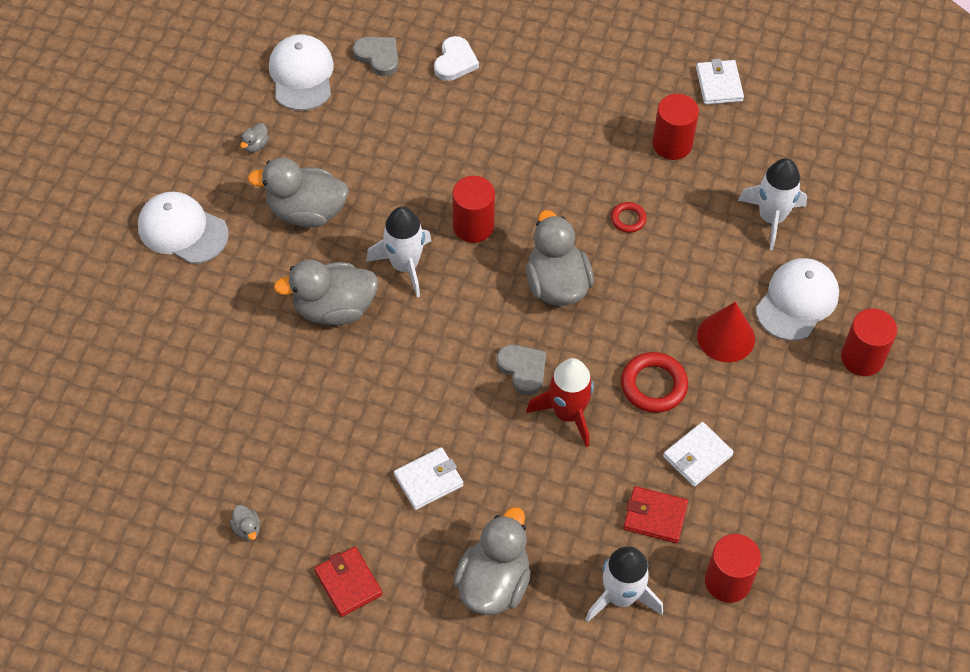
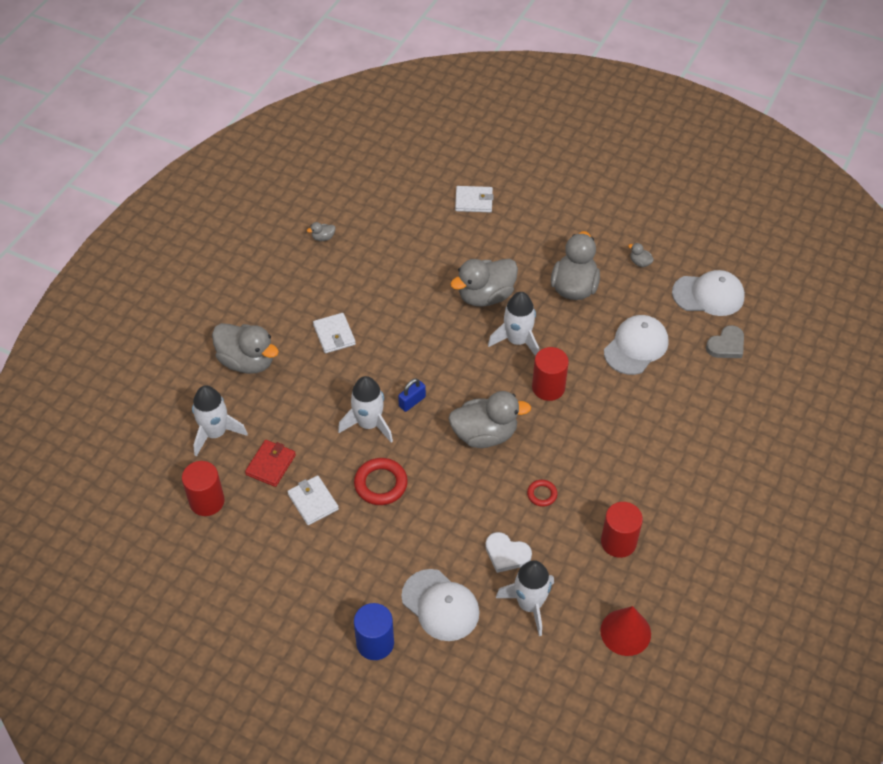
camera: 100 degrees right, 5 degrees down
(182, 230) = (566, 218): white cap -> white cap (636, 346)
(334, 308) = (485, 296): grey duck -> grey duck turned 120 degrees counterclockwise
(348, 583) = (270, 285): red wallet -> none
(455, 61) = (719, 396): white heart -> white heart (506, 554)
(523, 369) = (412, 401): grey heart -> blue padlock
(567, 413) = (369, 424): red rocket -> white rocket
(719, 84) = (685, 594): white wallet -> white wallet (474, 201)
(726, 337) = (415, 543): red cone -> red cone (625, 632)
(862, 358) = (375, 643): red cylinder -> blue cylinder

